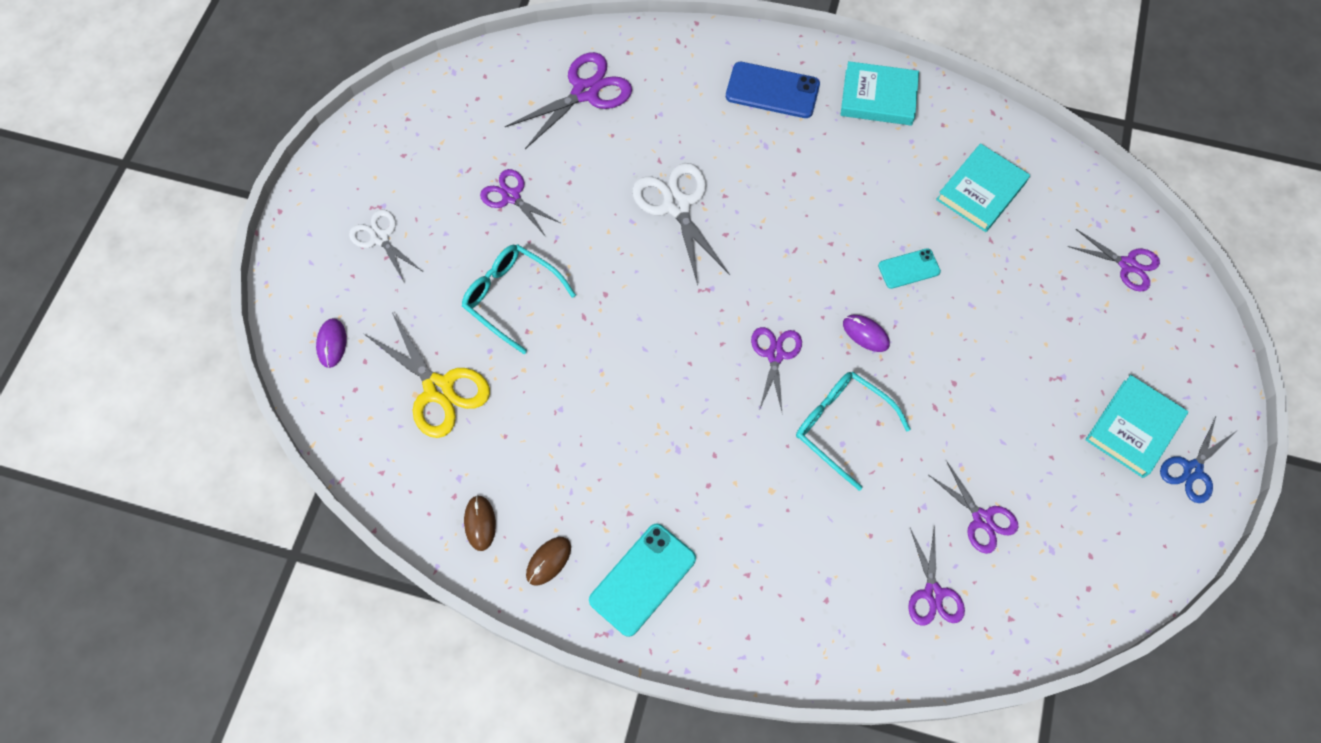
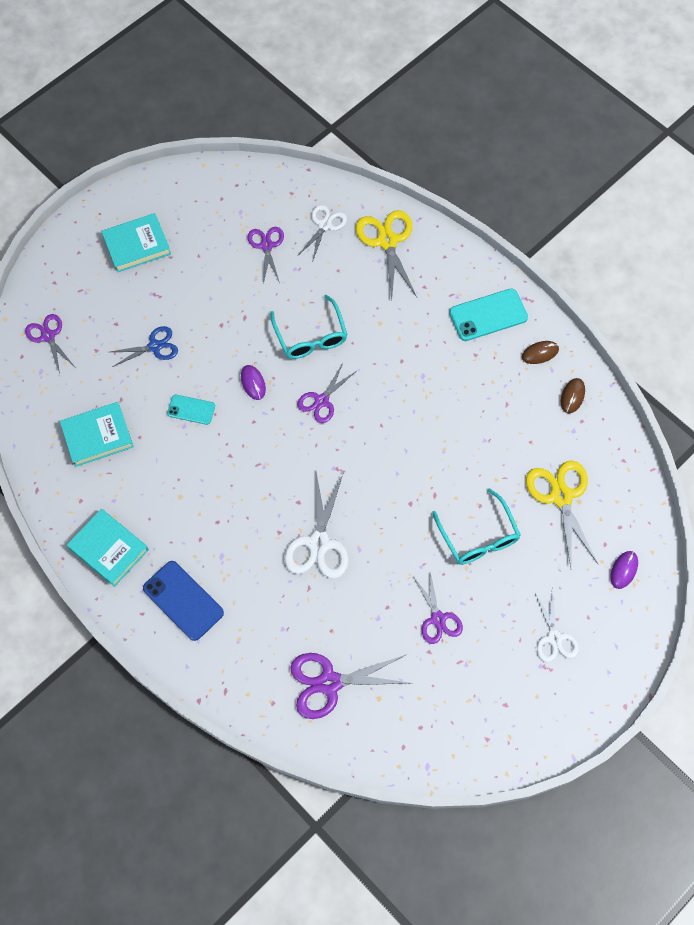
camera: 150 degrees left, 0 degrees up
(836, 617) = (387, 241): none -> yellow scissors
(933, 593) = (324, 225): purple scissors -> white scissors
(1192, 470) = (124, 208): blue scissors -> blue scissors (155, 346)

